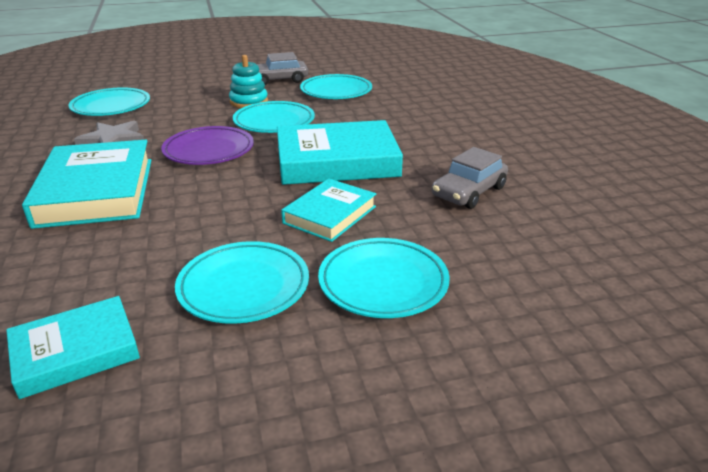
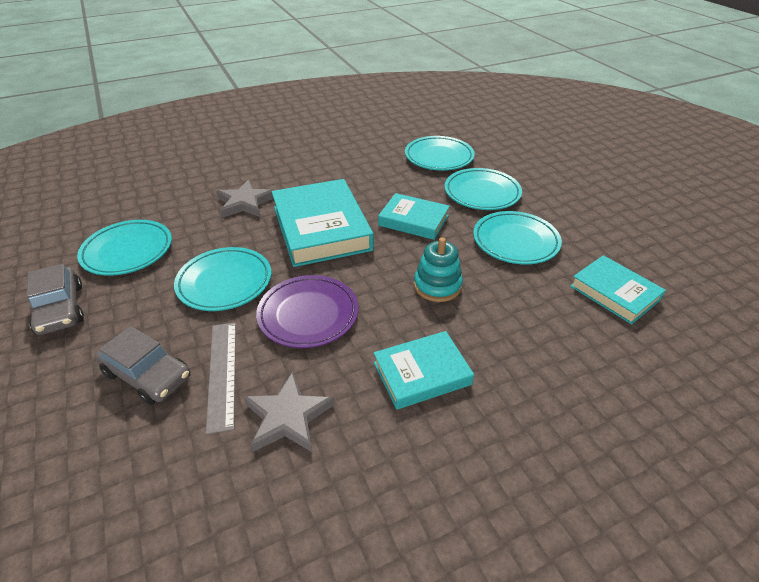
camera: 100 degrees left, 10 degrees up
(96, 191) = (422, 373): turquoise book -> turquoise book, size x0.59
(111, 107) = (140, 485): turquoise plate -> turquoise plate (439, 157)
(173, 123) = (222, 373): none -> grey ruler
(249, 102) = (149, 319): turquoise stacking toy -> turquoise stacking toy (437, 285)
(398, 128) = (245, 203): none -> grey star
(469, 192) = (362, 168): grey car -> grey car (147, 375)

